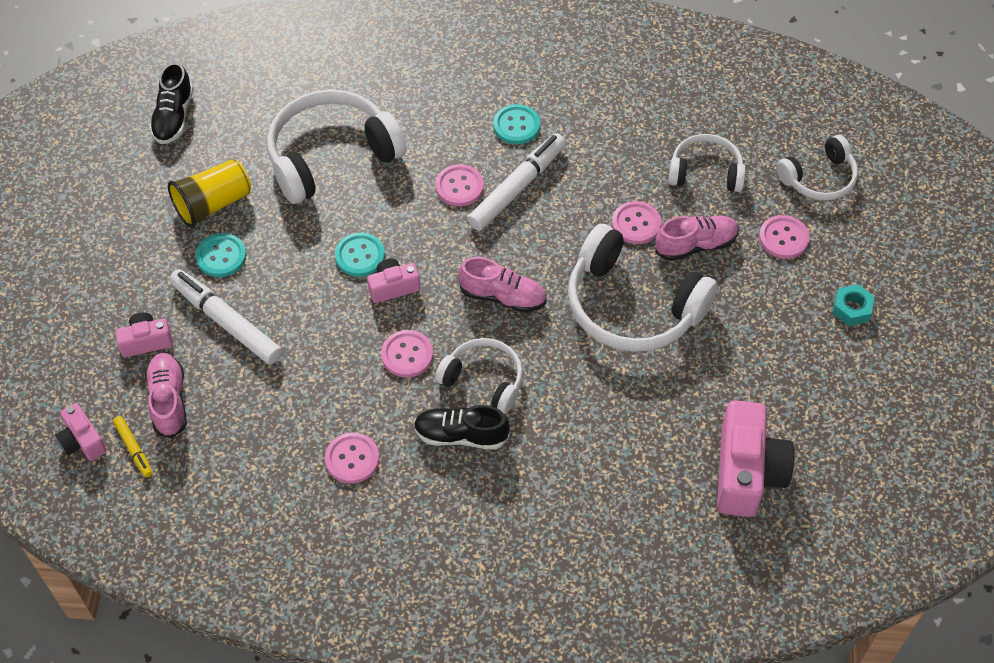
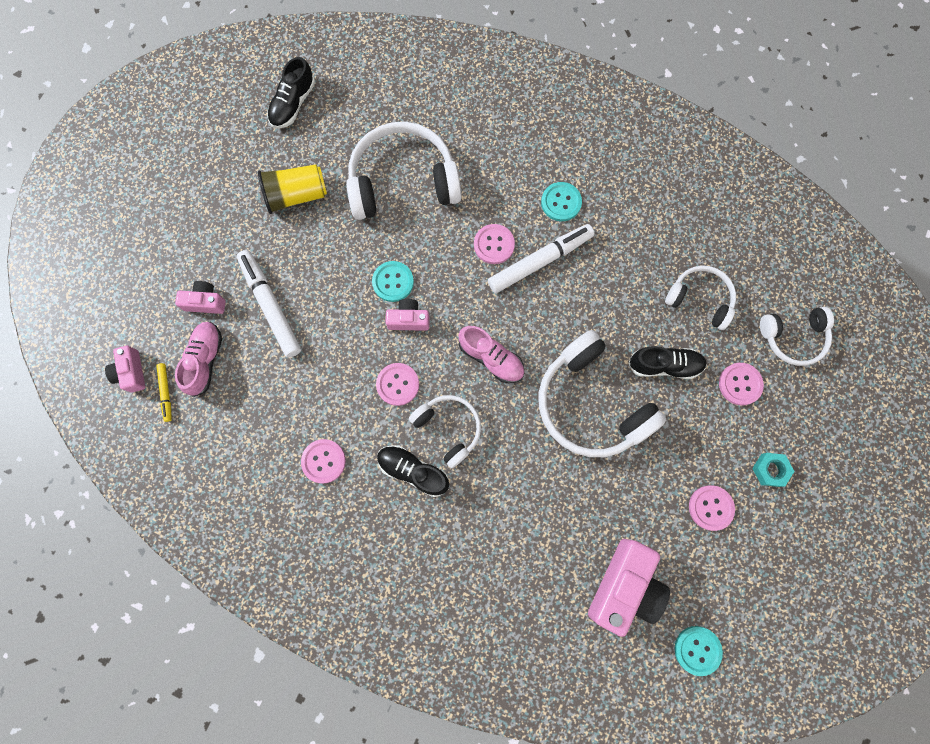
camera: 20 degrees right, 20 degrees up
(221, 256) = (286, 245): turquoise button -> turquoise button (697, 650)
(636, 224) = (623, 328): pink button -> pink button (710, 507)
(695, 245) = (664, 365): pink shoe -> black shoe

